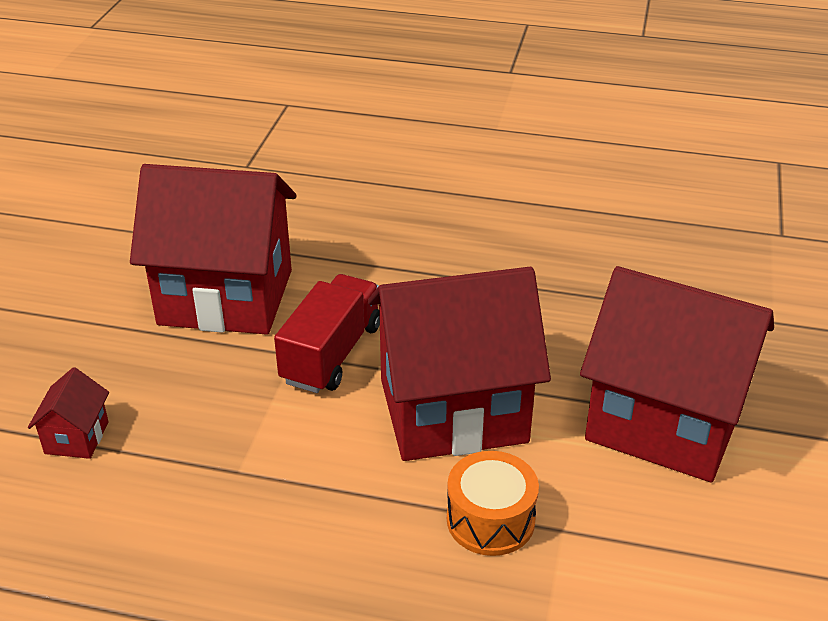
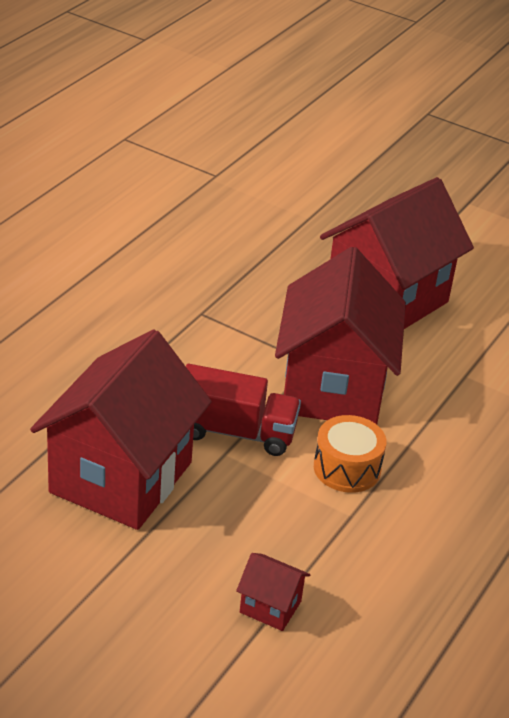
camera: 75 degrees left, 0 degrees up
(332, 353) = (235, 432): red truck -> red truck turned 150 degrees clockwise
(490, 520) = (446, 403): orange drum -> orange drum (347, 468)

